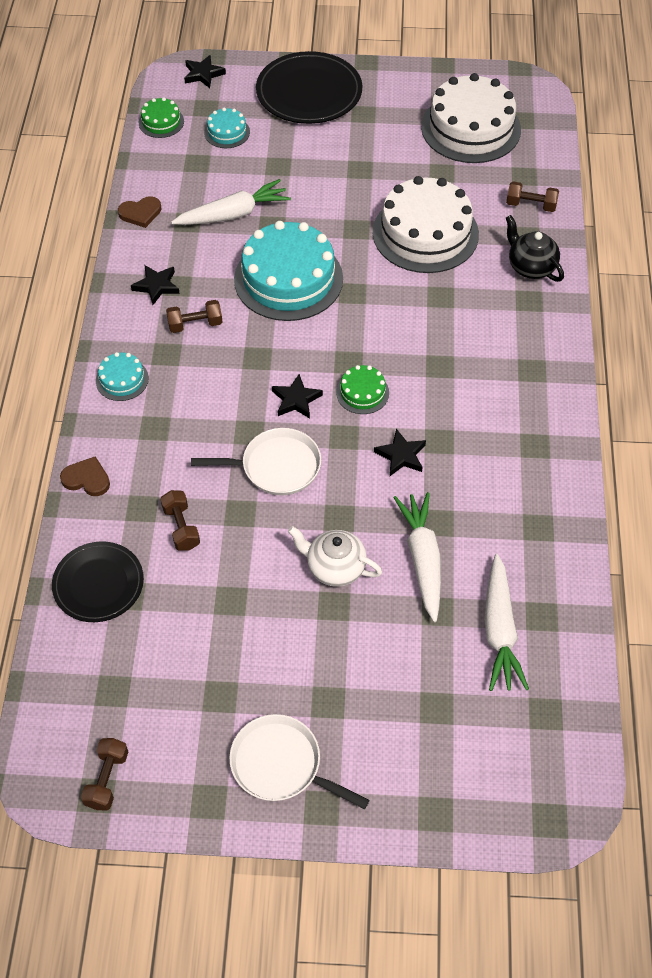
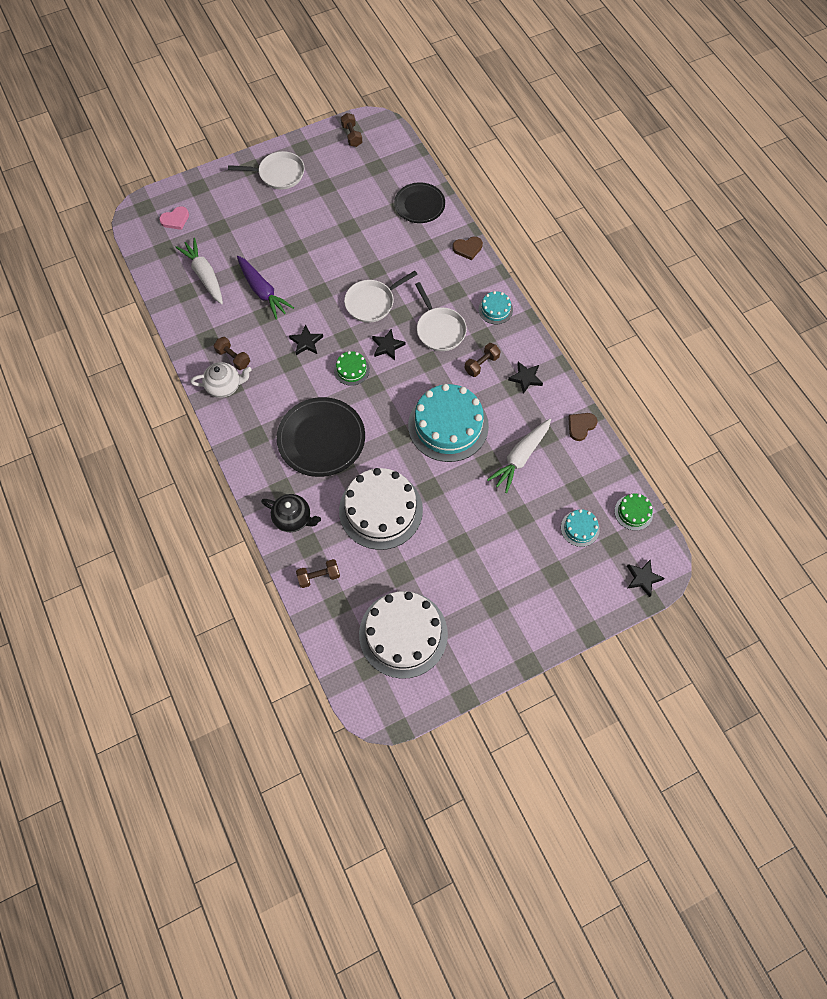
camera: 150 degrees right, 10 degrees up
(181, 527) = (399, 248): brown dumbbell -> brown dumbbell (233, 358)
(213, 389) = (439, 329): none -> white pan
(309, 92) = (550, 604): black plate -> black plate (321, 438)
(335, 567) = (306, 266): white teapot -> white teapot (224, 386)
(422, 559) = (263, 291): white carrot -> purple carrot
(504, 763) = (175, 219): none -> pink heart

